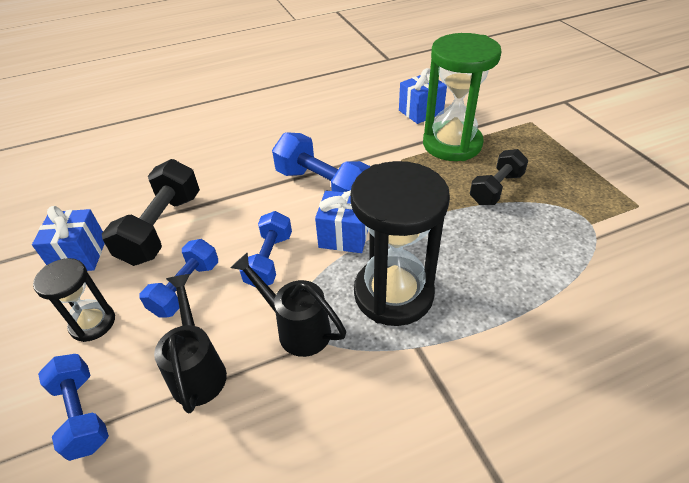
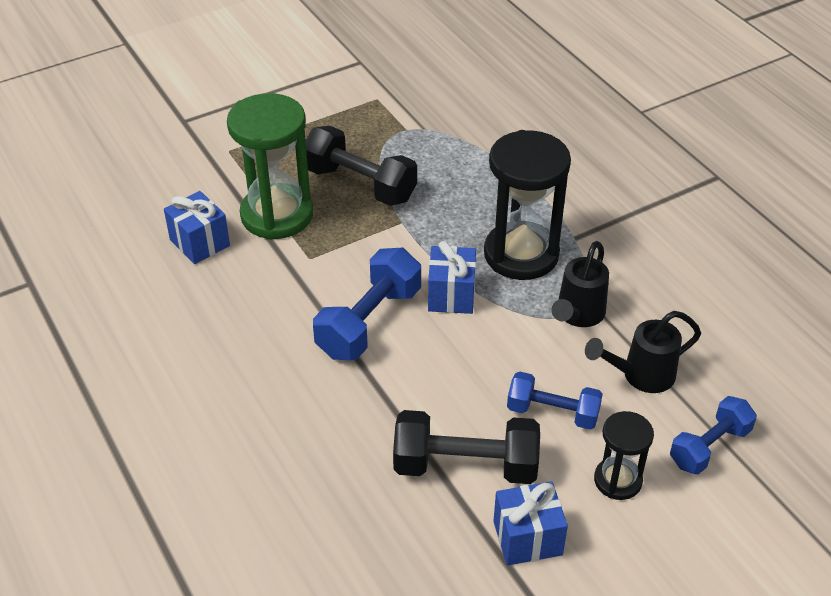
camera: 100 degrees left, 0 degrees up
(269, 260) = (498, 350): blue dumbbell -> none
(496, 189) = (360, 184): black dumbbell -> black dumbbell, size x1.52

